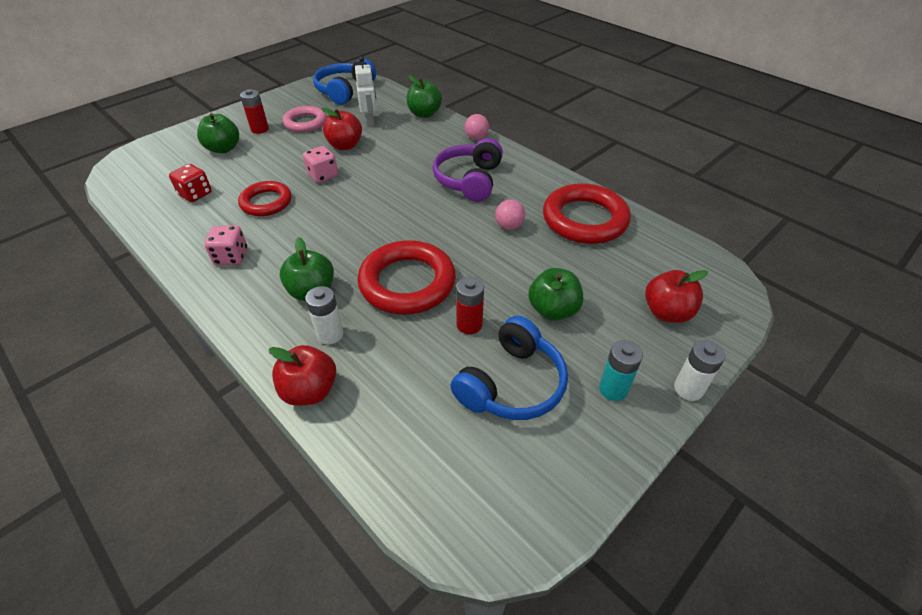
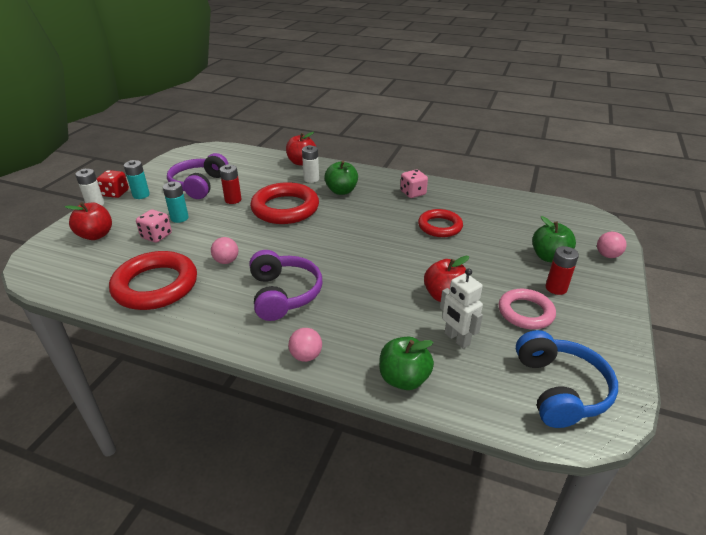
camera: 155 degrees right, 10 degrees down
(179, 138) = (607, 255): none -> pink ball
(195, 194) = (500, 217): red dice -> red dice (115, 193)
(323, 175) = (425, 259): pink dice -> pink dice (156, 236)
(511, 384) = (199, 185): blue headphones -> purple headphones
(553, 310) = (179, 218): green apple -> turquoise battery

